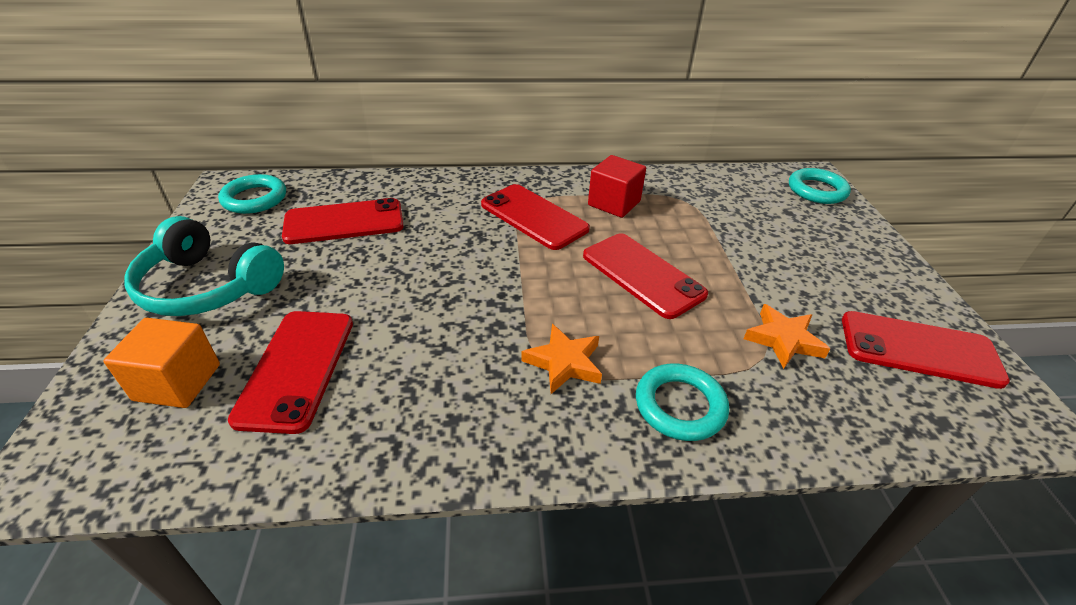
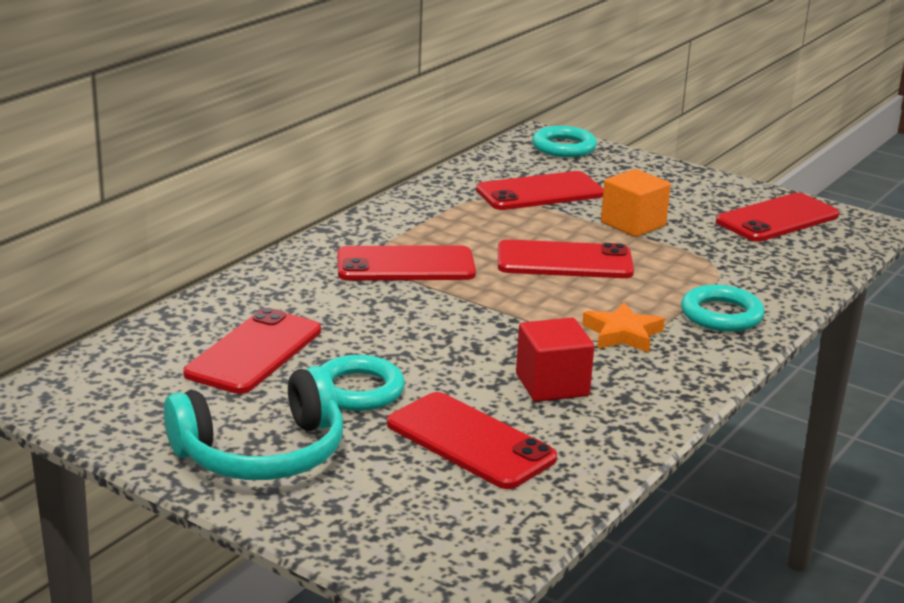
camera: 50 degrees left, 15 degrees down
(177, 382) = (408, 501): orange cube -> orange cube (633, 224)
(254, 199) = (107, 385): turquoise ring -> turquoise ring (358, 390)
(614, 203) = (444, 225): red cube -> red cube (552, 385)
(729, 214) = (540, 192): none -> red phone
(783, 340) = (709, 252): orange star -> none

